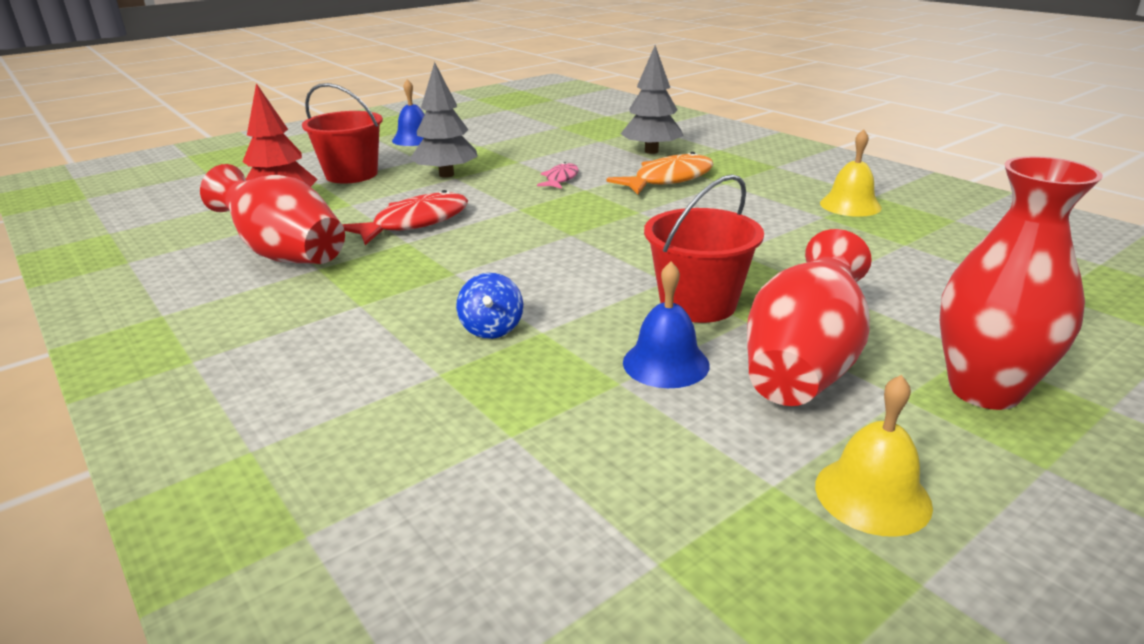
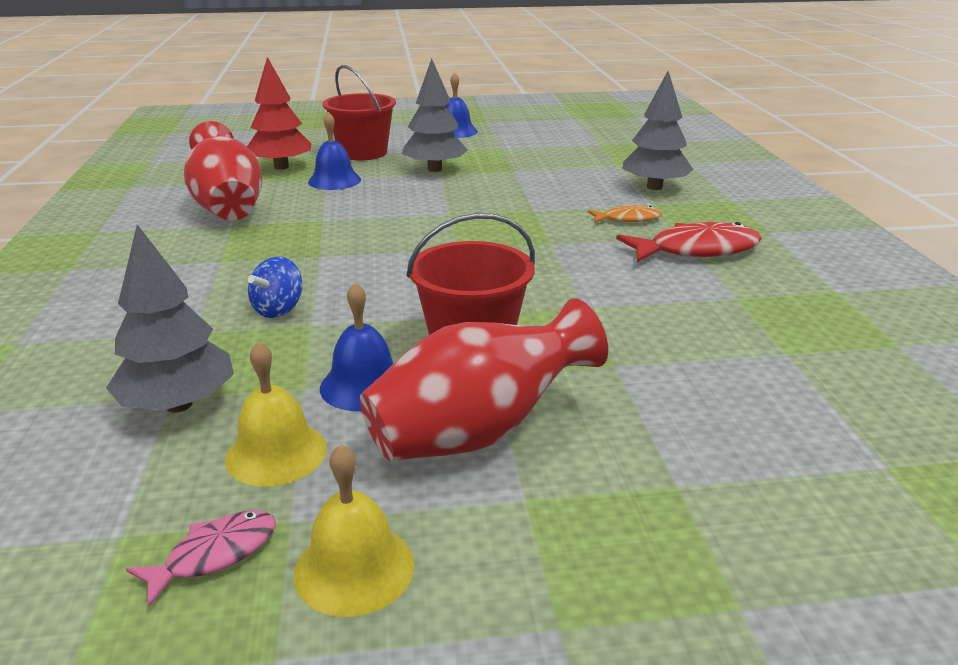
camera: 30 degrees right, 0 degrees up
(362, 205) = (334, 180): none -> blue bell
(415, 223) = (350, 205): red fish -> red fish (696, 250)
(530, 438) = (179, 404): none -> grey tree
(560, 179) = (525, 195): pink fish -> pink fish (214, 555)
(668, 179) = (628, 219): orange fish -> orange fish, size x0.56
(850, 205) = (788, 294): yellow bell -> yellow bell (276, 453)
(984, 390) = (621, 528): red vase -> none

